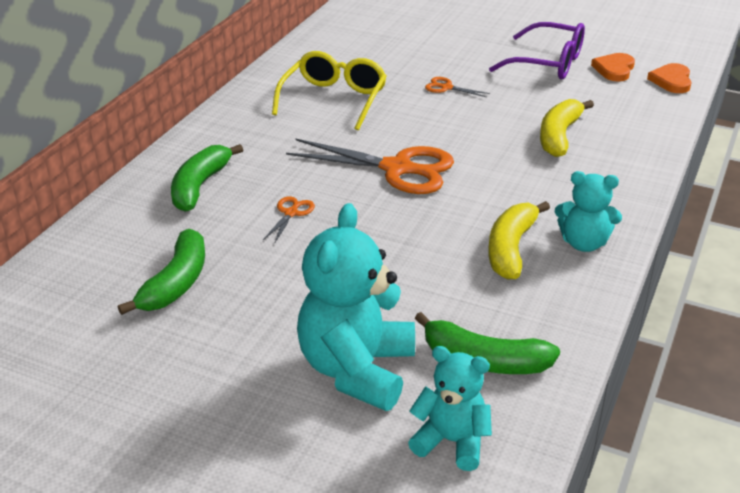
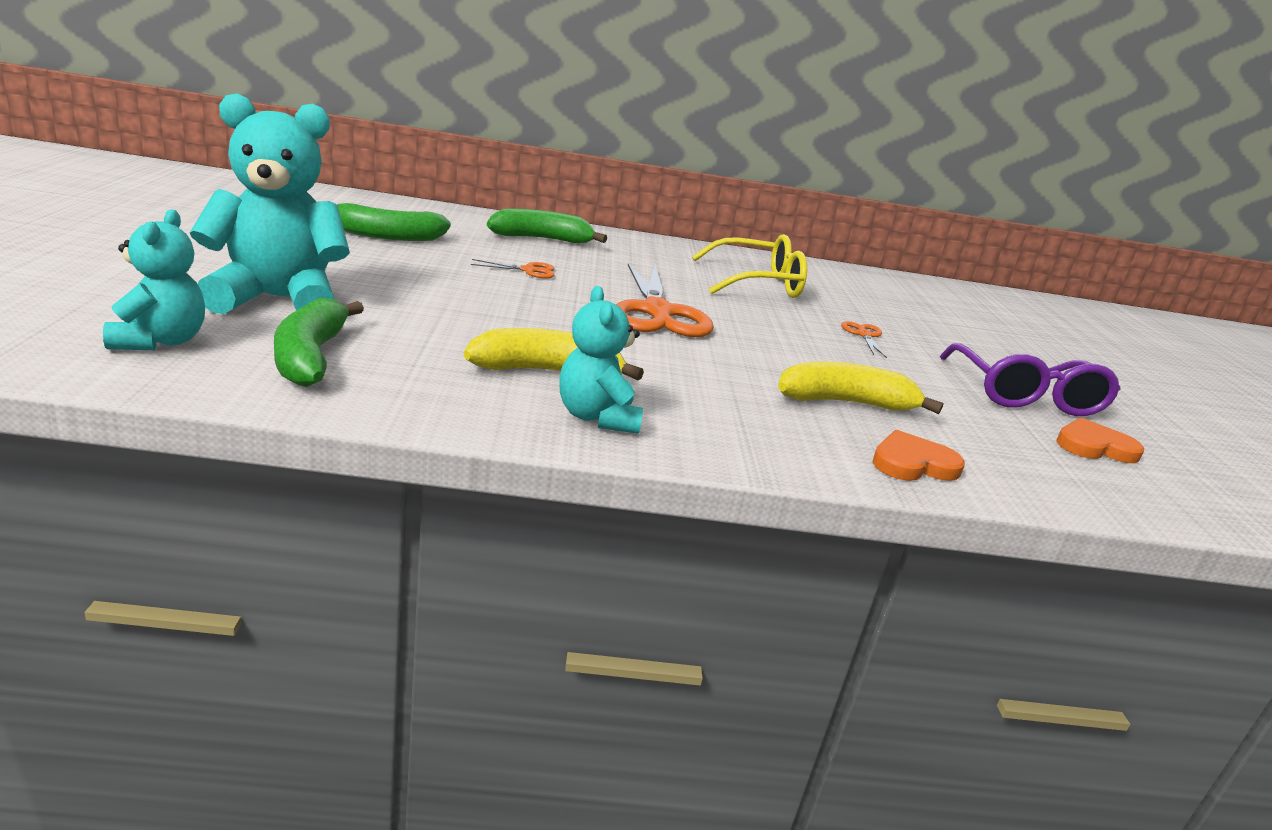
camera: 60 degrees right, 10 degrees down
(671, 81) = (1145, 498): orange heart -> orange heart (913, 463)

